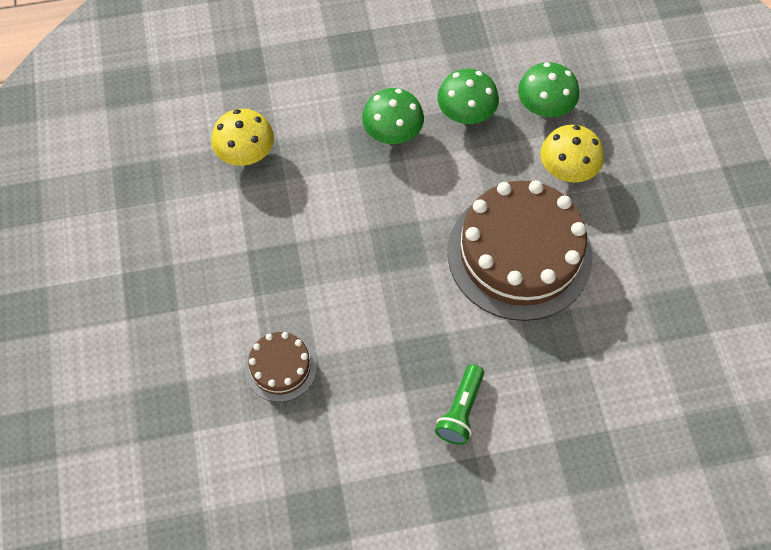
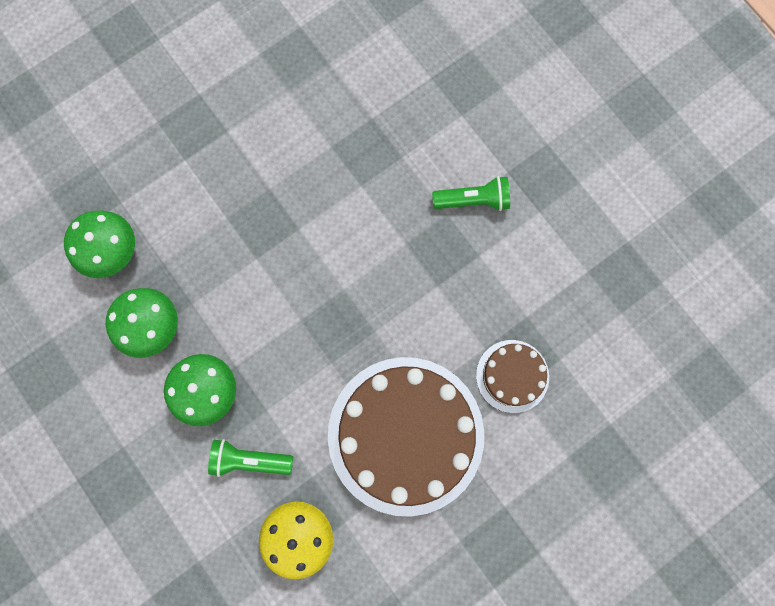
camera: 115 degrees left, 15 degrees up
(323, 142) = (249, 460): none -> green flashlight
(519, 254) = (294, 211): brown cake -> brown cake (406, 435)
(567, 170) = (179, 202): yellow mushroom -> none

